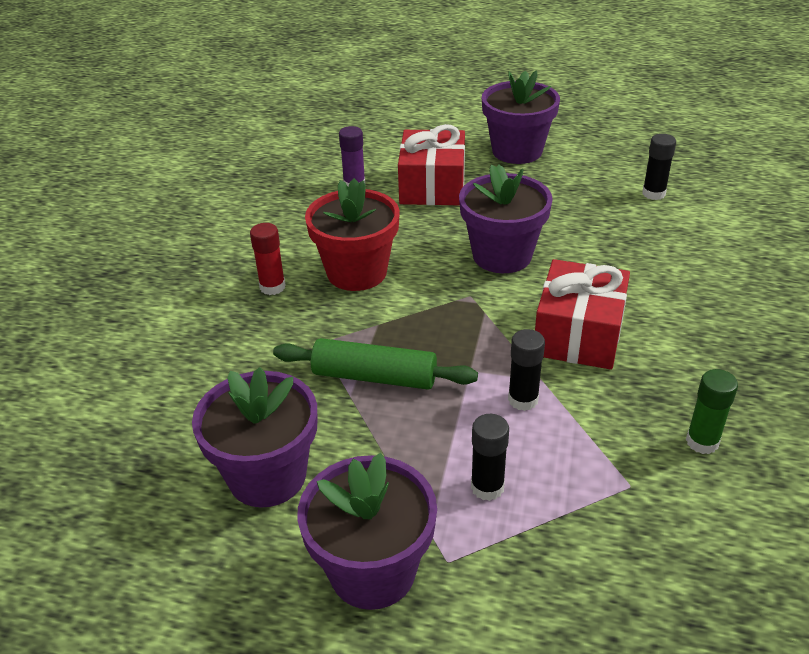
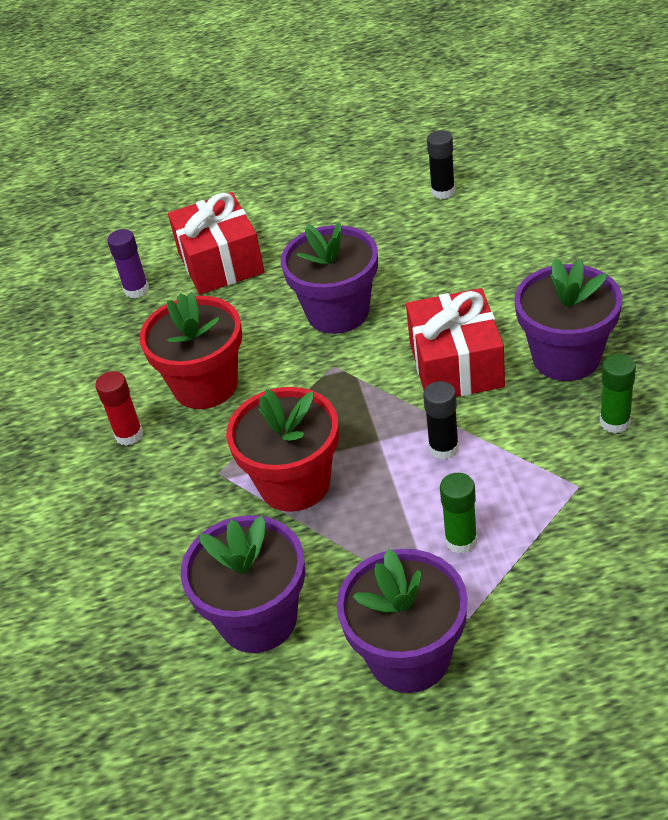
camera: 20 degrees left, 5 degrees up
(374, 377) = (294, 483): green rolling pin -> red flower pot
(487, 487) = (461, 540): black glue stick -> green glue stick
(517, 151) = (282, 191): purple flower pot -> purple flower pot (566, 357)

